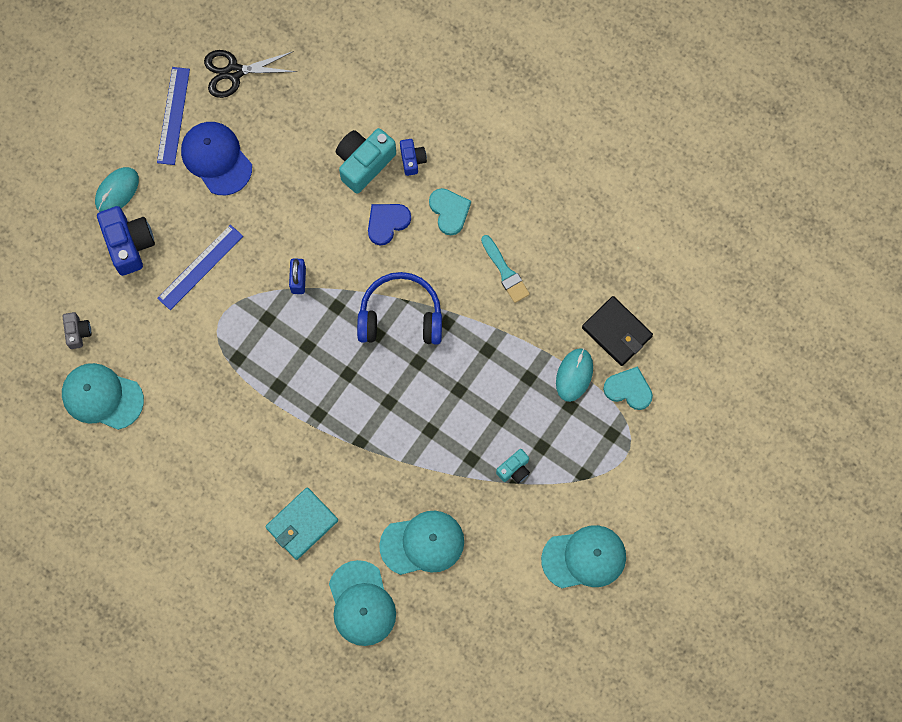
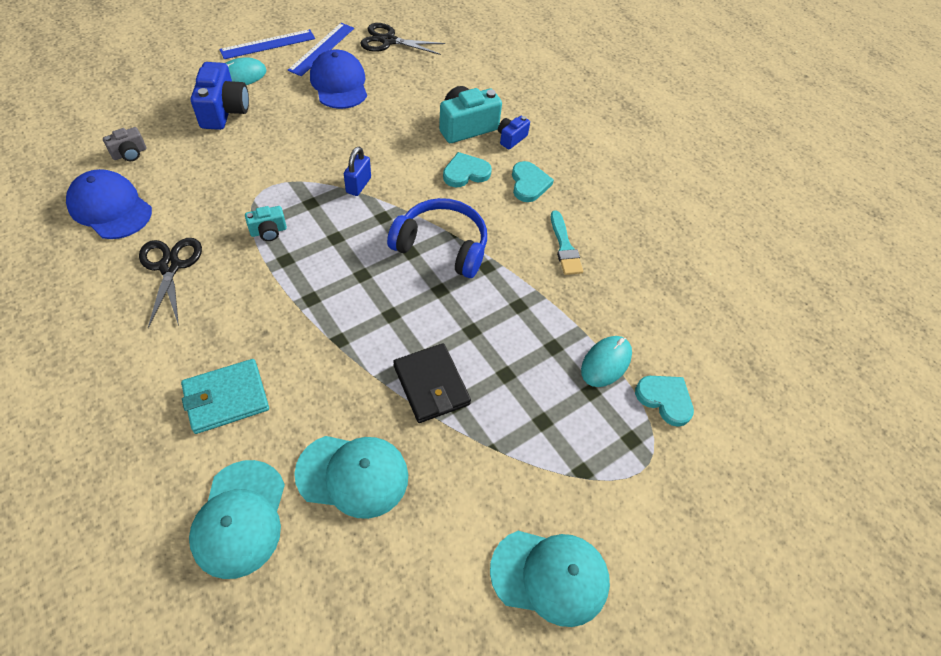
camera: 15 degrees right, 20 degrees down
(78, 332) = (130, 153): grey camera -> grey camera turned 45 degrees clockwise
(102, 397) = (110, 208): turquoise cap -> blue cap
(189, 432) = (170, 266): none -> black scissors
(200, 267) = (275, 146): blue ruler -> blue ruler (268, 44)
(387, 223) = (465, 172): blue heart -> turquoise heart
(412, 160) = (511, 138): blue camera -> blue camera turned 150 degrees counterclockwise
(514, 469) = (500, 434): turquoise camera -> turquoise camera (268, 231)
(617, 332) = (666, 339): black wallet -> black wallet (431, 385)

